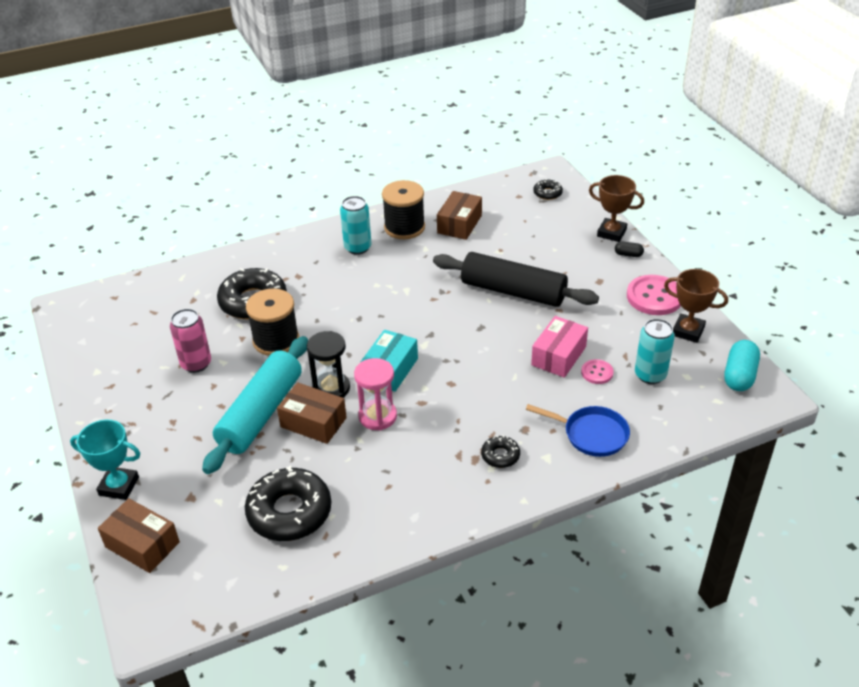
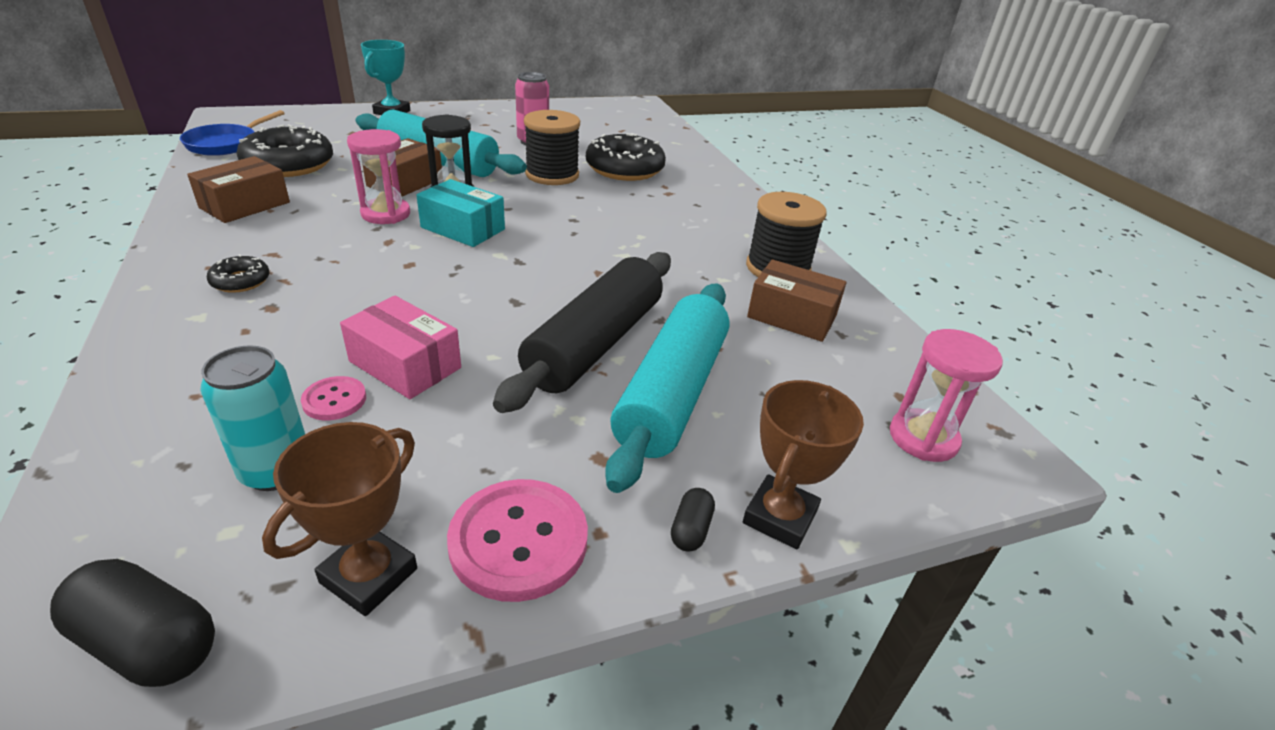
camera: 90 degrees right, 5 degrees down
(142, 544) = (316, 116): brown box -> brown box (245, 205)
(357, 248) = (726, 231): turquoise can -> none
(545, 263) = (672, 393): none -> turquoise rolling pin
(547, 193) = (923, 438): black donut -> pink hourglass
(591, 434) = (198, 366): blue pan -> blue pan (225, 144)
(739, 376) = (148, 642): turquoise capsule -> black capsule

